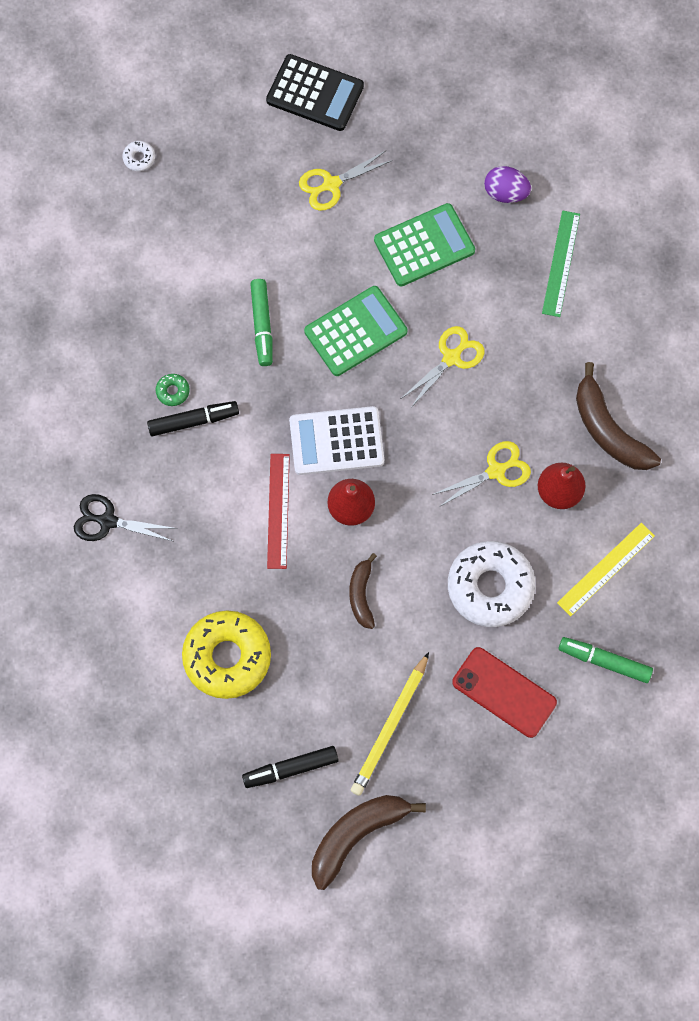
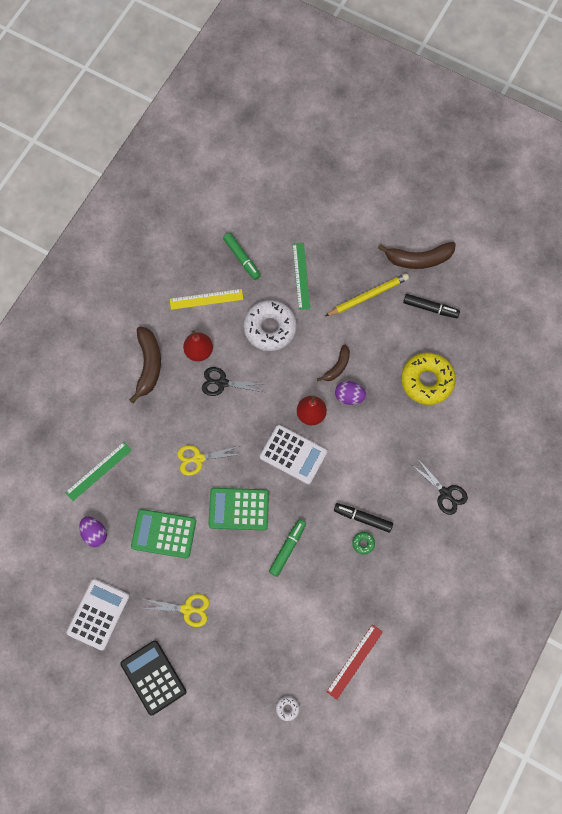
camera: 145 degrees left, 0 degrees up
(278, 511) = (350, 438): red ruler -> red ruler (354, 661)
(317, 565) = (349, 396): none -> purple egg
(429, 114) = (98, 614): none -> white calculator
(496, 471) = (222, 383): yellow scissors -> black scissors
(504, 692) = (301, 276): red phone -> green ruler

